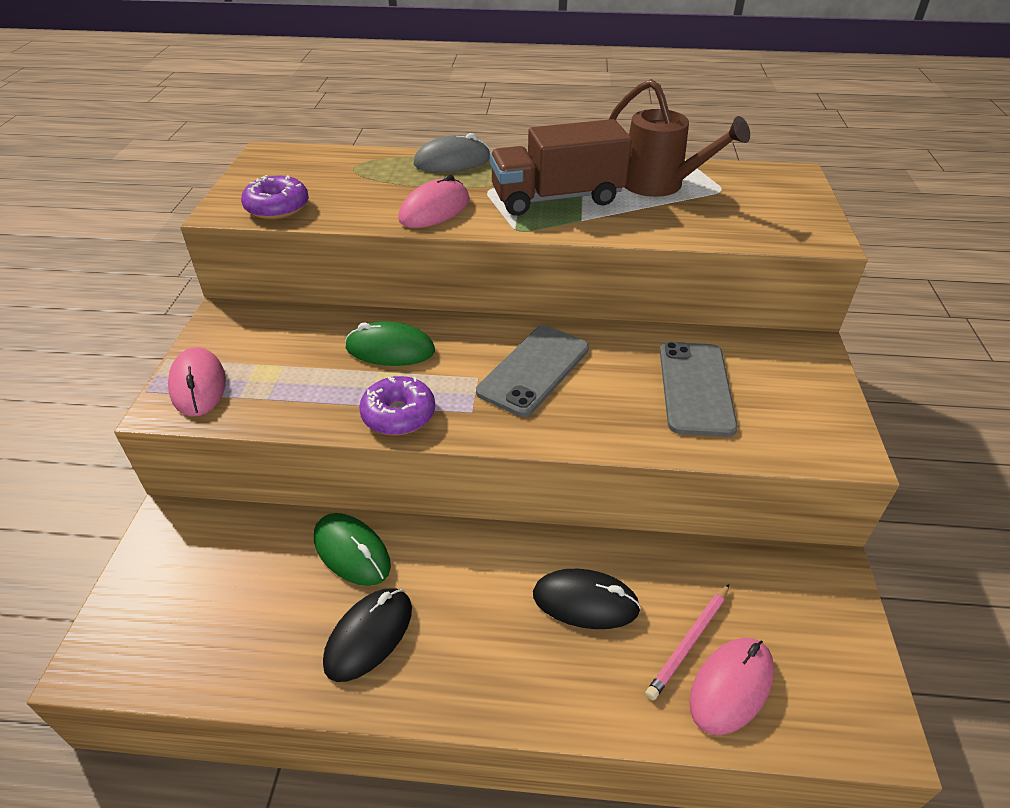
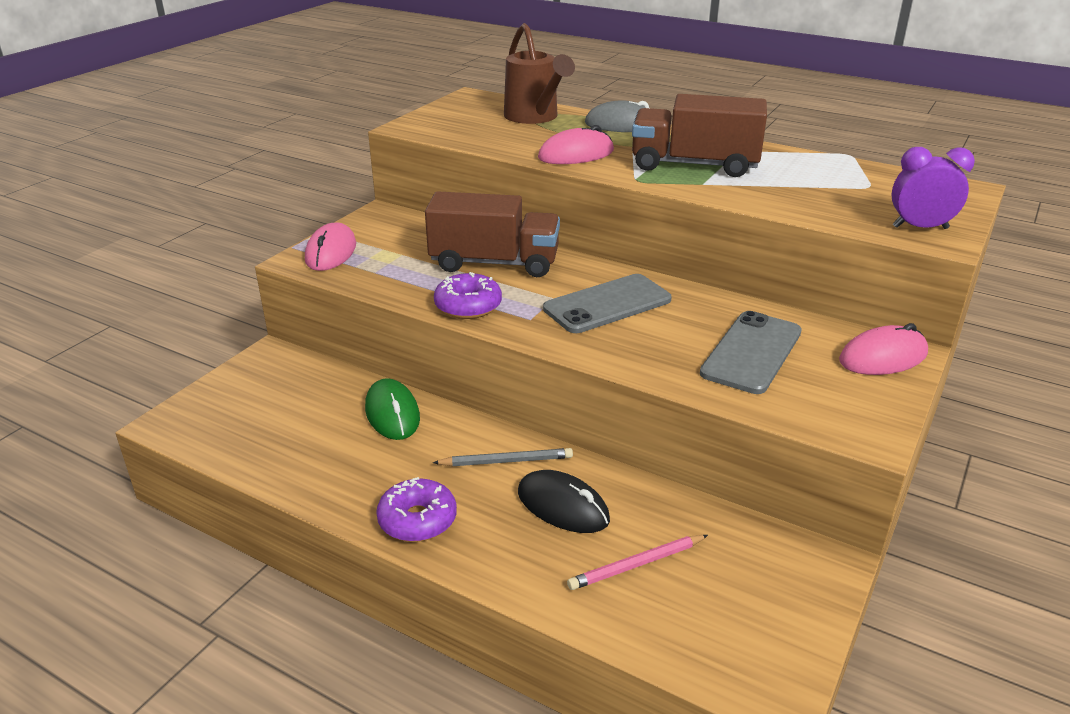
camera: 25 degrees right, 10 degrees down
(277, 207) = (449, 132): purple donut -> purple donut (417, 520)
(369, 636) = (368, 470): black mouse -> none
(390, 349) = (494, 263): green mouse -> brown truck
(501, 568) = (506, 461): none -> grey pencil
(660, 185) = (807, 173): brown watering can -> brown watering can (534, 117)
(731, 686) = (652, 608): pink mouse -> pink mouse (883, 357)
(797, 228) = (920, 227): none -> purple clock

